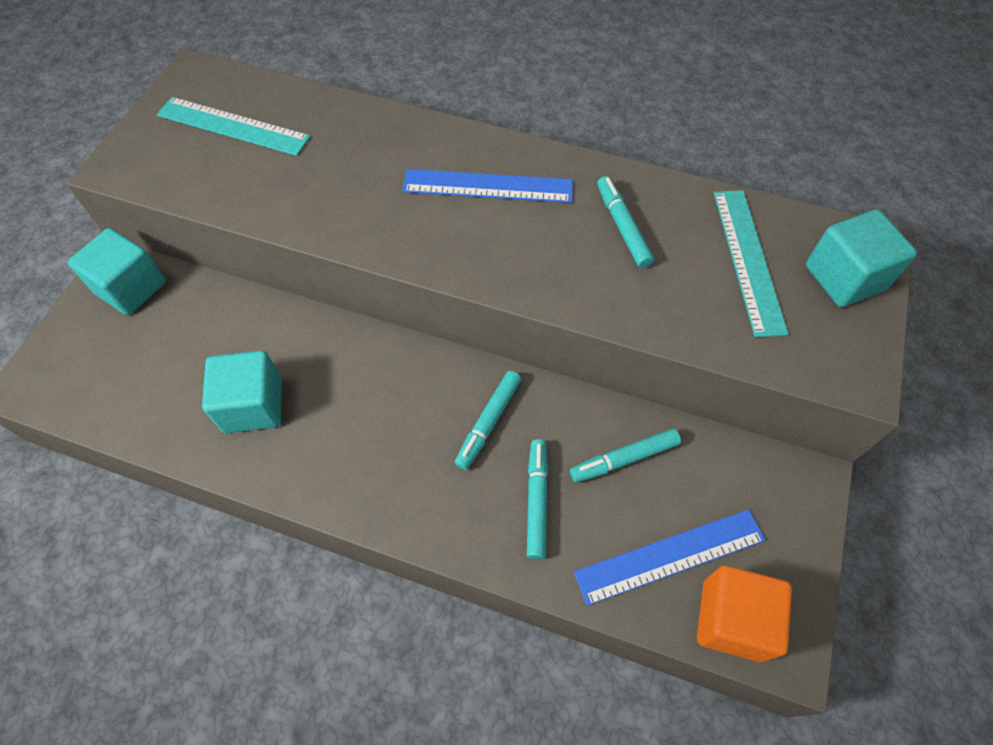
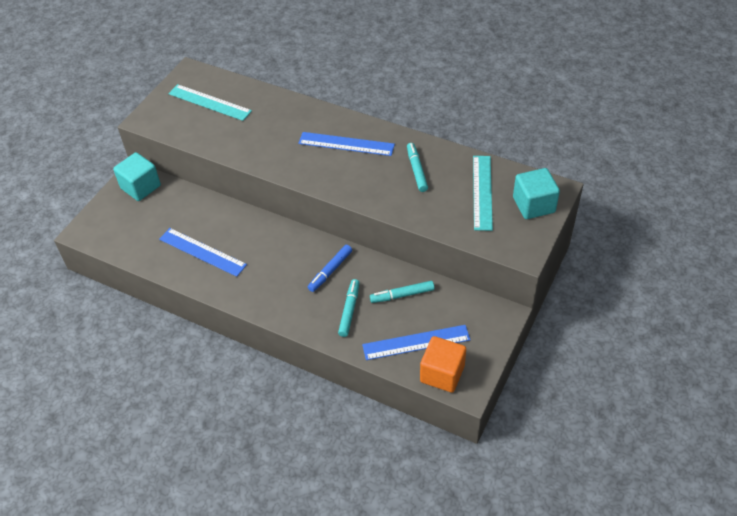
camera: 10 degrees right, 10 degrees down
(253, 405) = (202, 252): turquoise cube -> blue ruler
(488, 422) = (330, 271): turquoise marker -> blue marker

